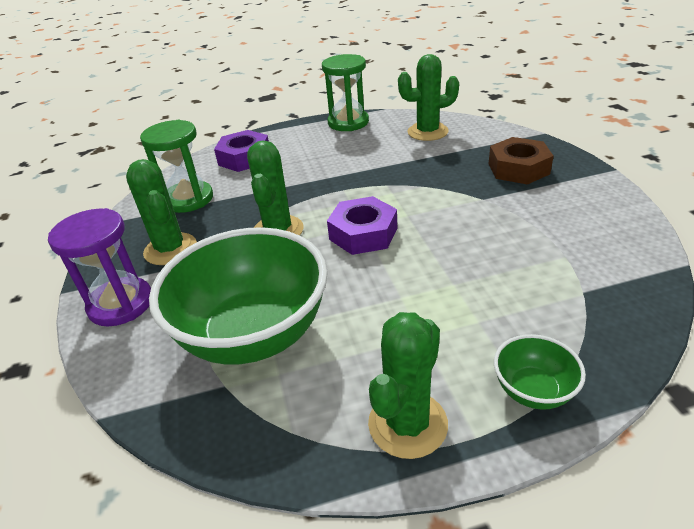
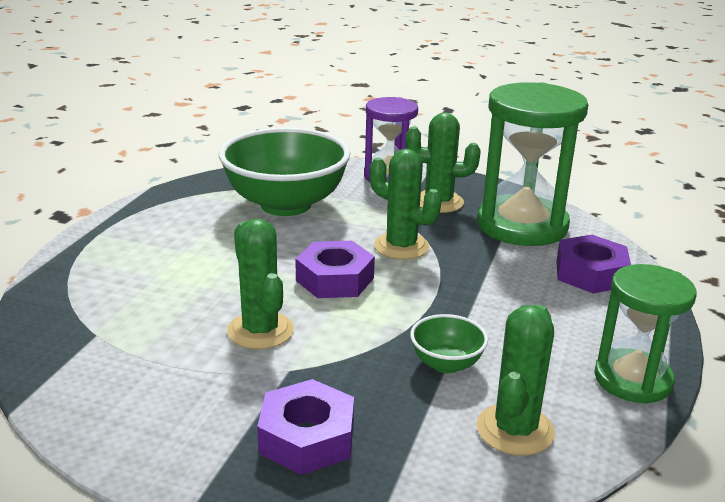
camera: 120 degrees right, 10 degrees down
(188, 199) = (522, 225): green hourglass -> green hourglass, size x1.60
(407, 424) = (140, 221): green cactus -> green cactus (260, 331)
(518, 168) = (307, 438): brown nut -> purple nut
(533, 391) = (82, 263): green bowl -> green bowl (446, 364)

